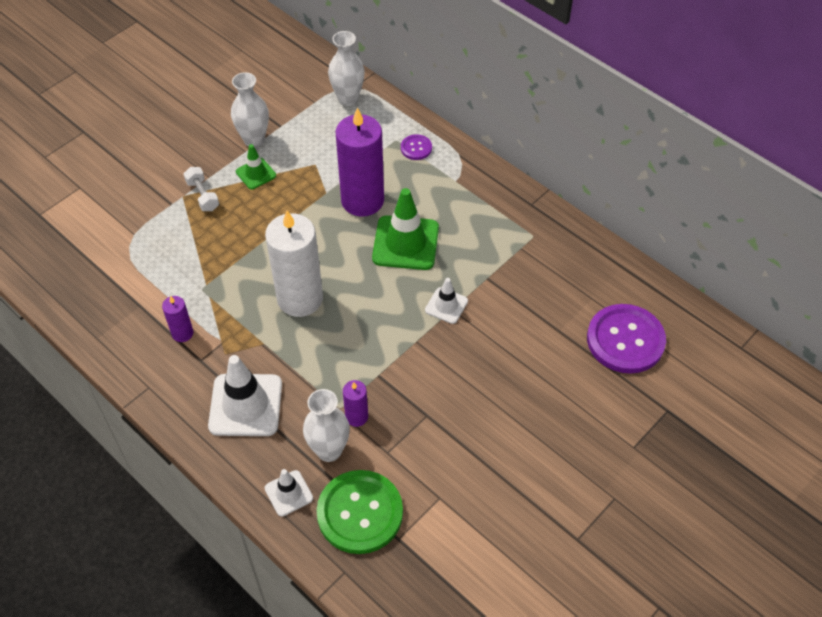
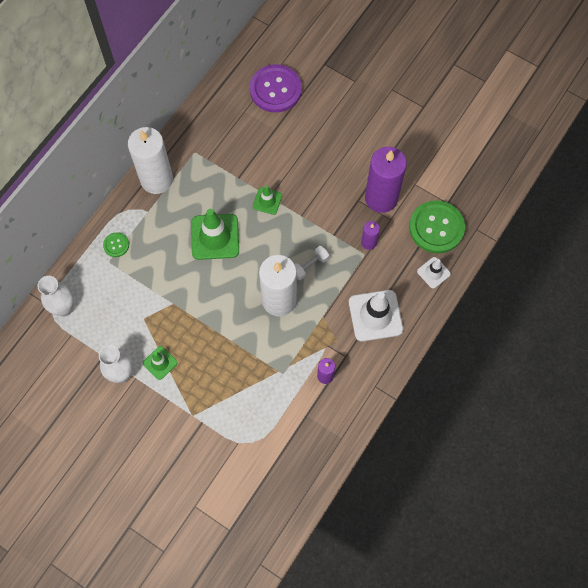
camera: 100 degrees left, 15 degrees up
(203, 195) = (189, 399): white dumbbell -> white dumbbell (309, 266)
(329, 450) = (397, 254): white vase -> none
(362, 200) = (177, 275): purple candle -> purple candle (381, 198)
(416, 148) = (116, 245): purple button -> green button
(446, 305) = (267, 201): white traffic cone -> green traffic cone
(499, 193) = (156, 179): none -> white candle

